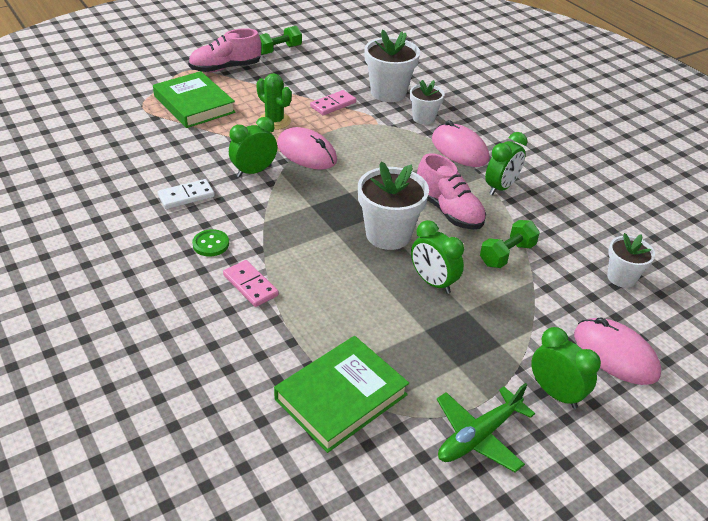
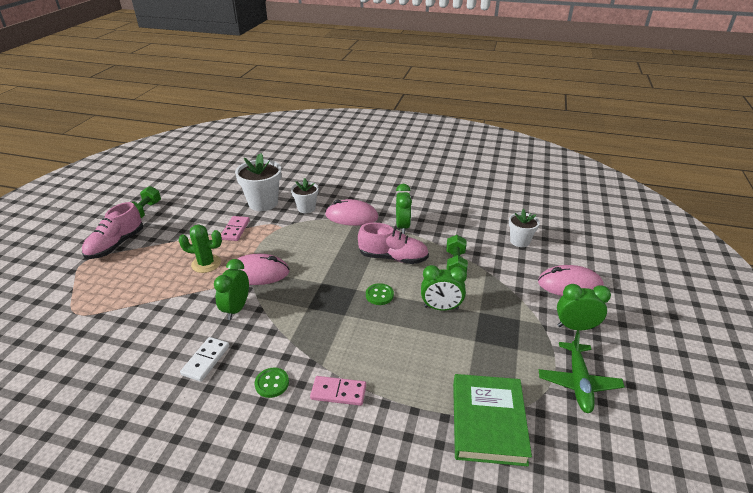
camera: 40 degrees left, 5 degrees down
(194, 104) = (123, 286): green book -> none
(388, 234) = (379, 295): white flower pot -> green button

